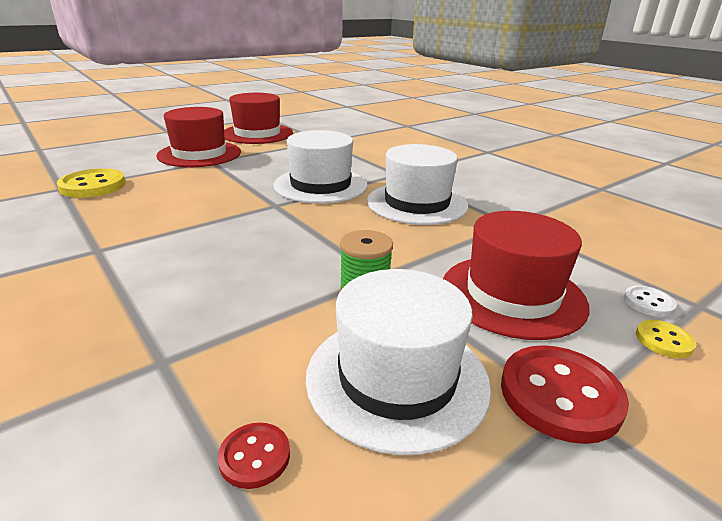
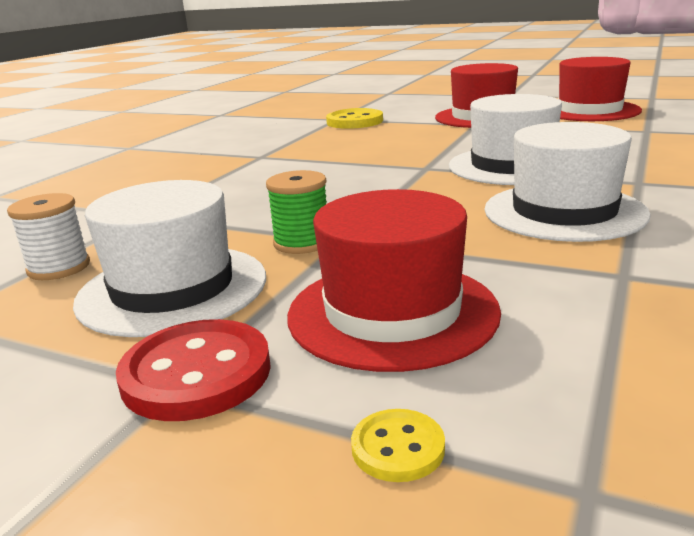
camera: 65 degrees right, 5 degrees down
(254, 456) = (59, 268): red button -> white spool
(648, 303) = (515, 426): white button -> none

